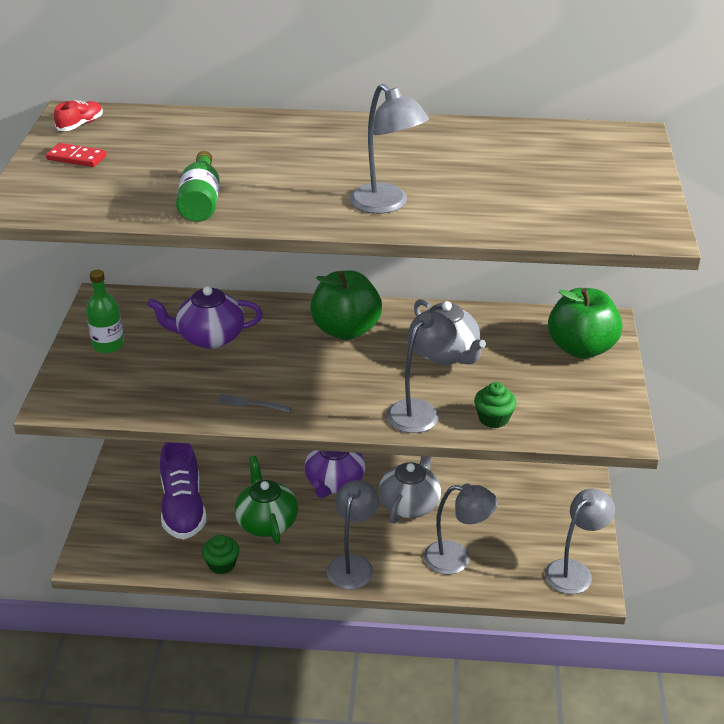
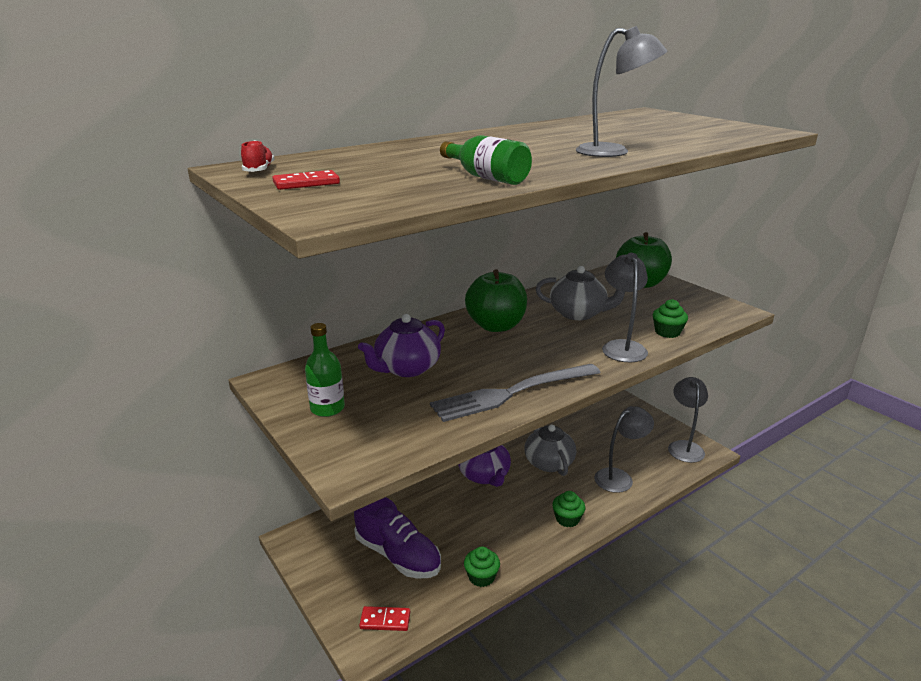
camera: 40 degrees left, 10 degrees down
(119, 549) = (385, 620): none -> red domino
(250, 404) = (511, 393): grey fork -> grey fork, size x2.48
(267, 522) = (474, 527): green teapot -> none
(353, 564) = (567, 519): grey lamp -> green cupcake

